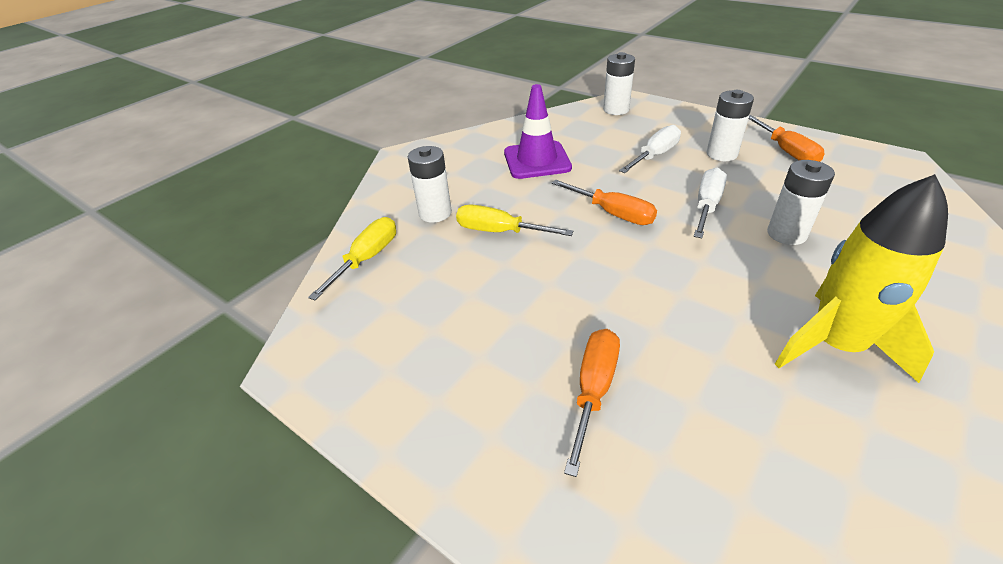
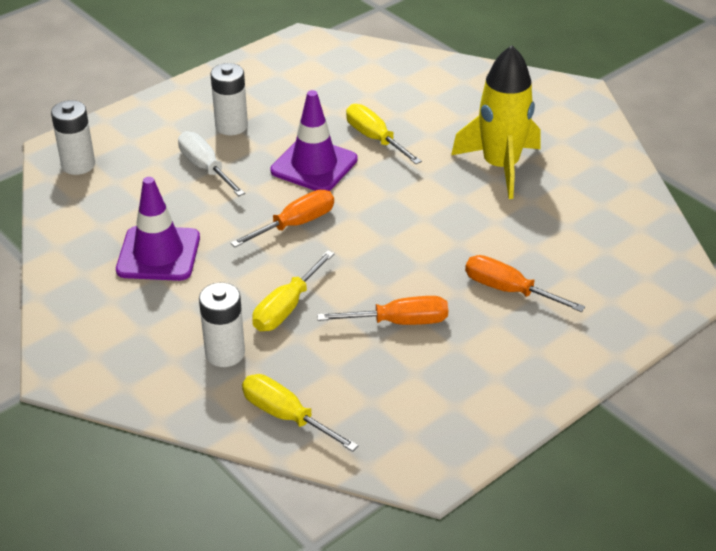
camera: 80 degrees left, 0 degrees up
(706, 206) = (314, 165): white screwdriver -> purple traffic cone
(786, 151) = (251, 88): orange screwdriver -> orange screwdriver (399, 322)
(786, 234) = (375, 139): white battery -> yellow screwdriver

